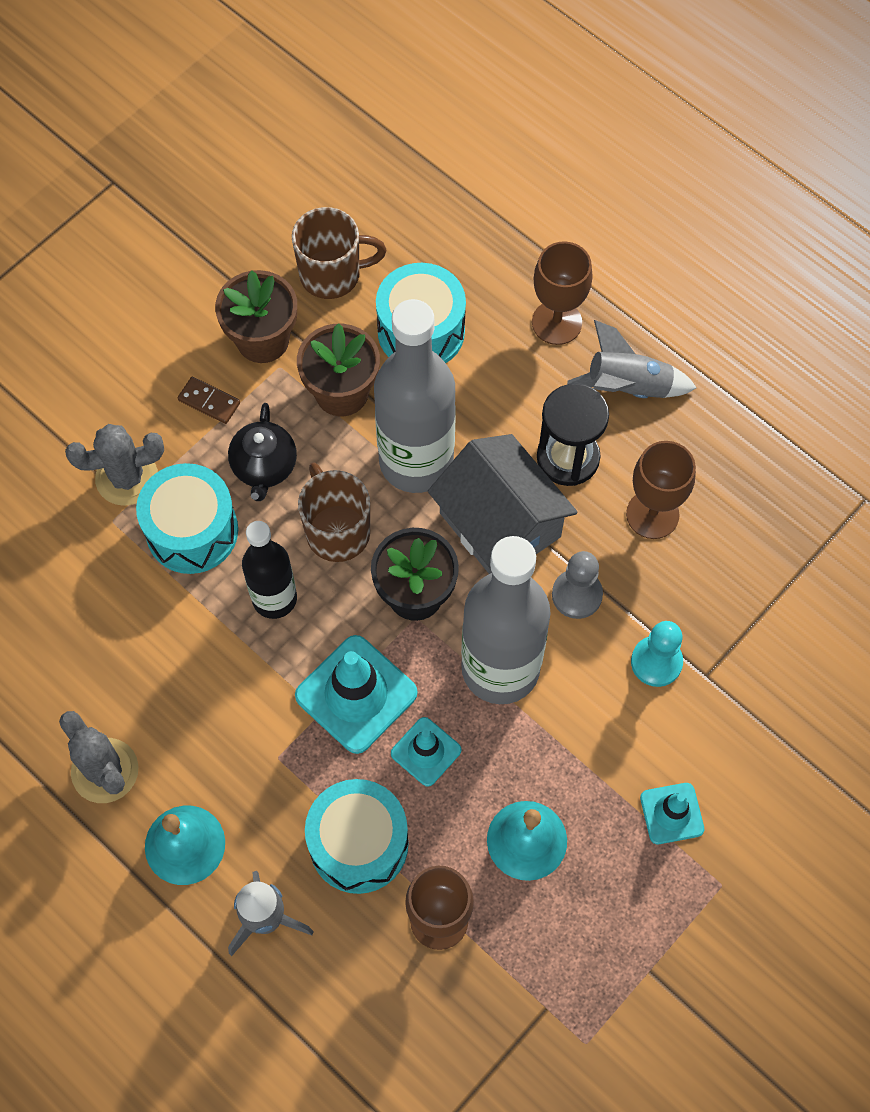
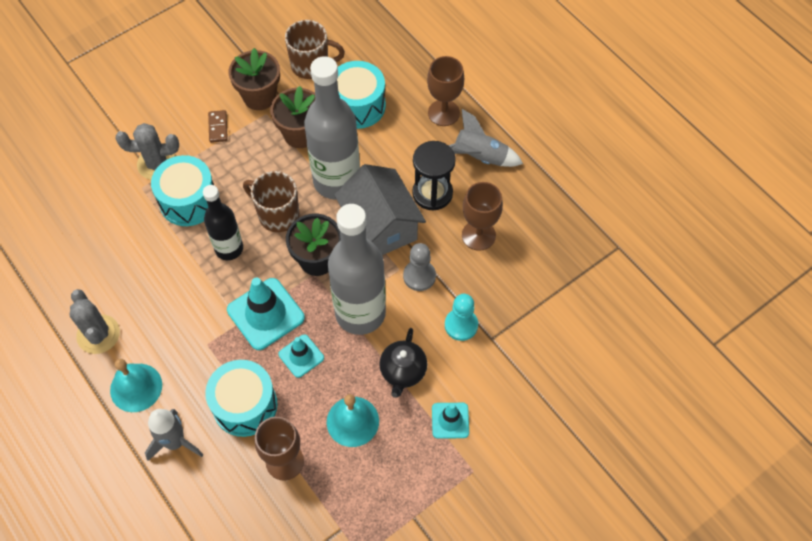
camera: 10 degrees right, 5 degrees down
(209, 401) = (218, 127): brown domino -> brown domino turned 45 degrees clockwise
(264, 467) = (242, 170): black teapot -> black teapot (403, 372)
(337, 531) = (277, 215): brown mug -> brown mug turned 45 degrees counterclockwise

